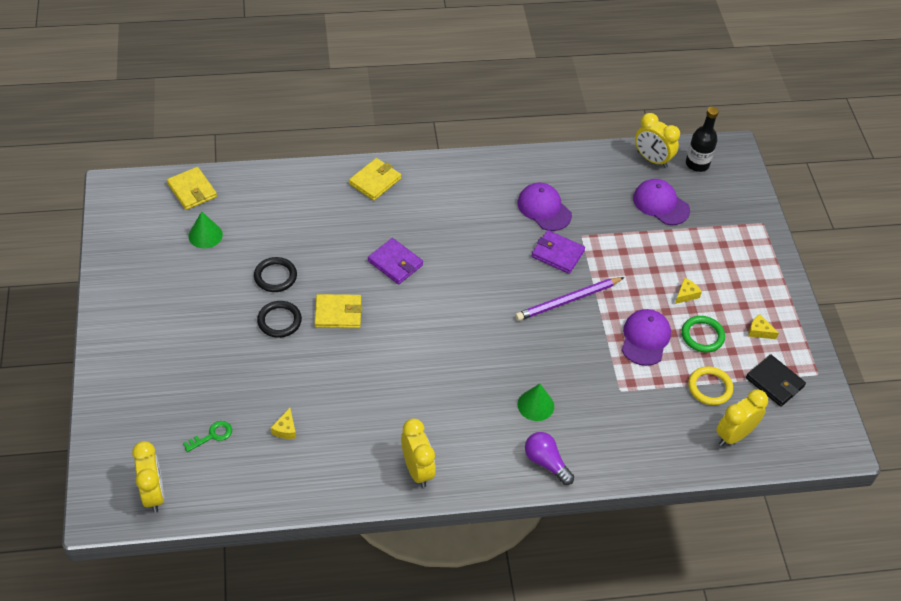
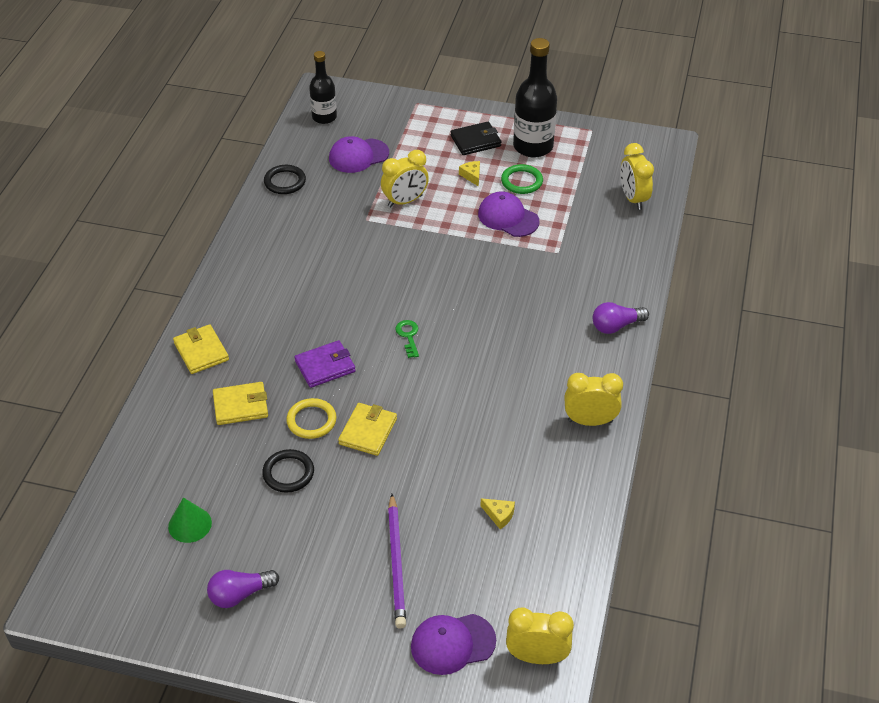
camera: 65 degrees left, 5 degrees down
(153, 286) = (240, 594): none -> purple light bulb
(192, 190) = (111, 521): yellow wallet -> yellow wallet (240, 406)
(212, 435) = (481, 583): green key -> green key (408, 336)
(279, 321) = (353, 485): black ring -> black ring (285, 182)
(535, 405) = (550, 313): green cone -> none
(544, 209) = (317, 234): purple cap -> purple cap (452, 644)
(557, 254) = (379, 243): purple wallet -> none
(568, 301) = (440, 253): purple pencil -> purple pencil (397, 563)
(652, 159) = (300, 143): yellow clock -> yellow clock (405, 201)
(710, 387) = (578, 196): yellow ring -> yellow ring (311, 421)
(759, 331) = (533, 146): yellow cheese -> black bottle
(774, 382) = (589, 157): black wallet -> black wallet (475, 141)

